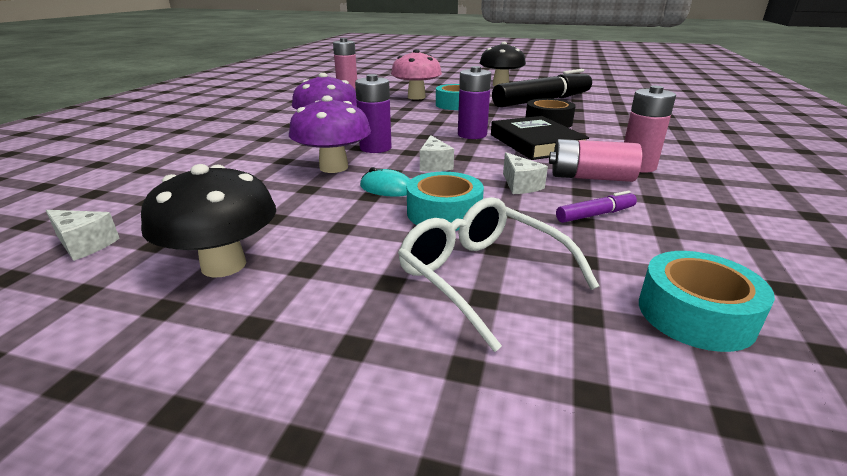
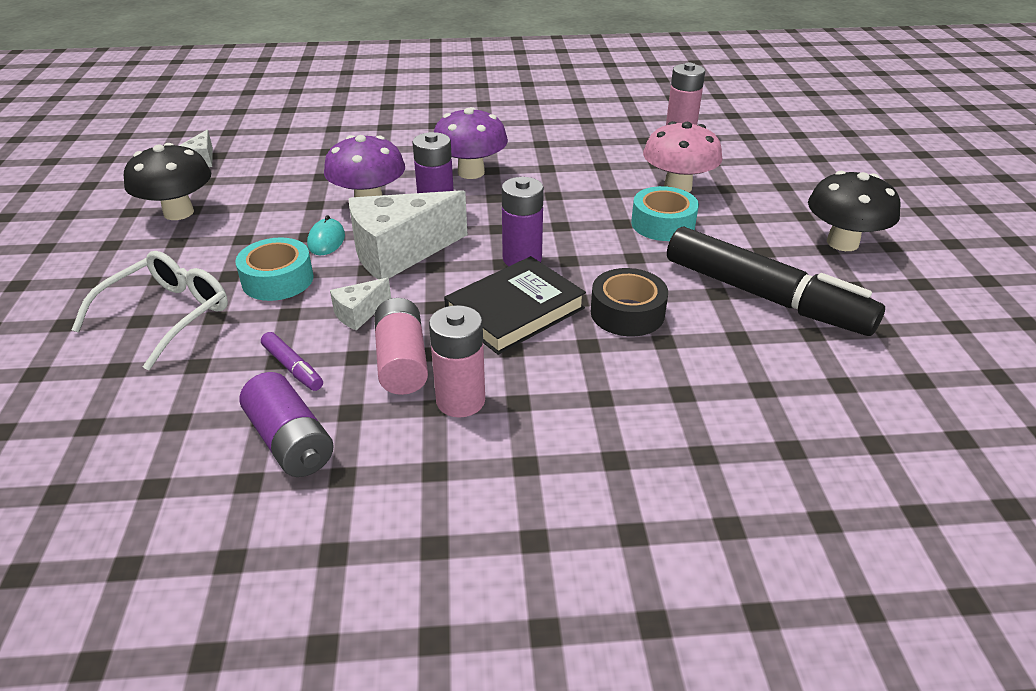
camera: 70 degrees right, 10 degrees up
(434, 165) = (399, 253): white cheese -> white cheese, size x2.15
(695, 314) = (113, 423): turquoise tape -> none
(697, 221) = (290, 441): none -> purple battery

